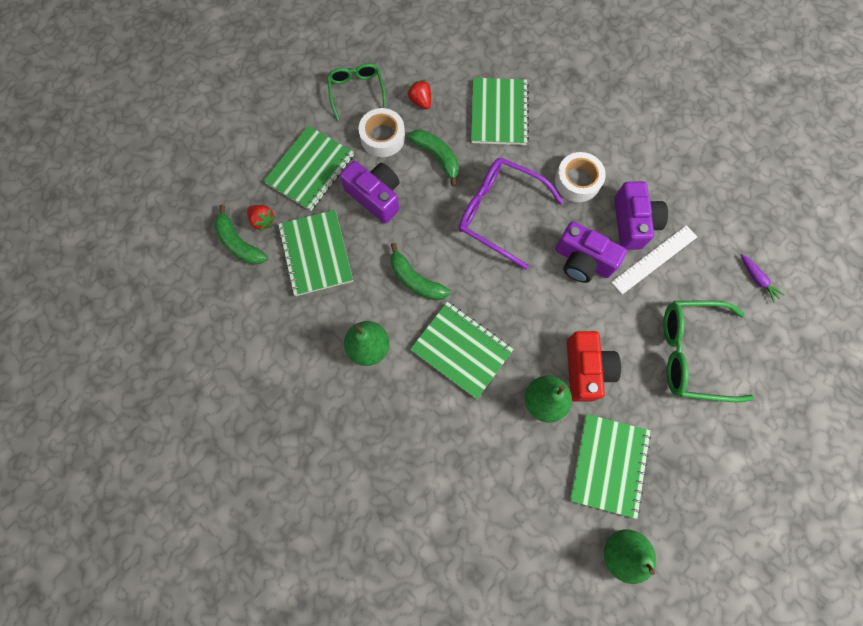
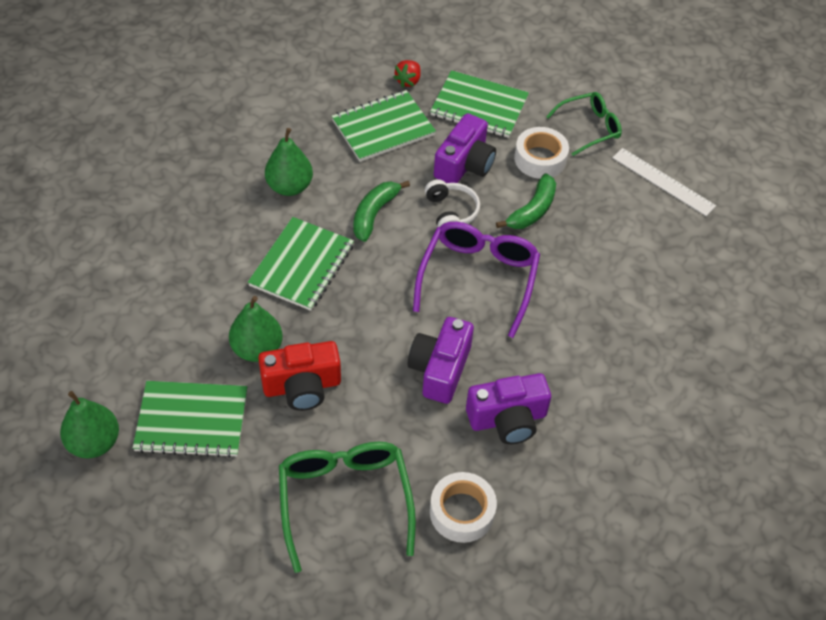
camera: 75 degrees right, 20 degrees down
(239, 243) = (378, 68): green banana -> none
(420, 101) = (600, 185): red strawberry -> none
(426, 218) = (451, 212): none -> white headphones
(499, 113) = (613, 261): green notebook -> none
(577, 181) = (547, 353): white tape -> white tape (462, 512)
(654, 259) = (463, 448): white ruler -> white ruler (663, 181)
(757, 279) = (467, 576): purple carrot -> none

